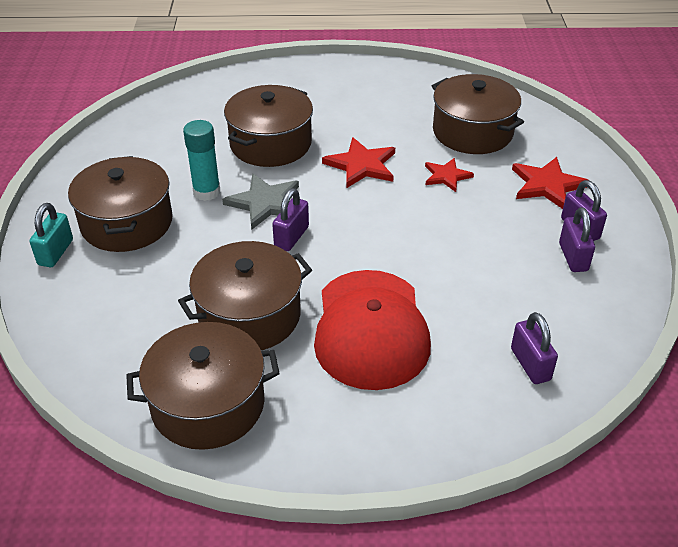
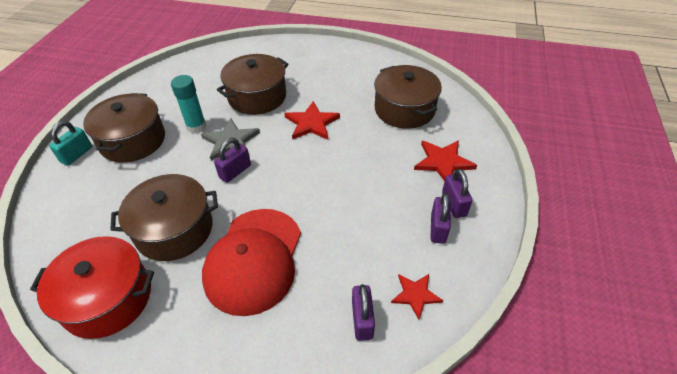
camera: 15 degrees right, 5 degrees up
(208, 404) = (108, 298): brown pot -> red pot
(446, 176) = (369, 142): red star -> red star (415, 295)

